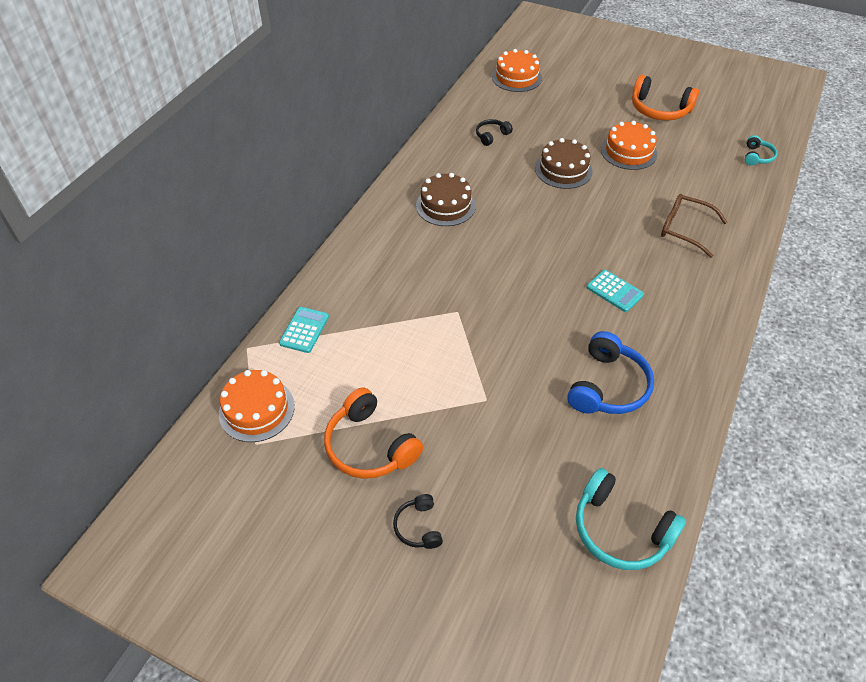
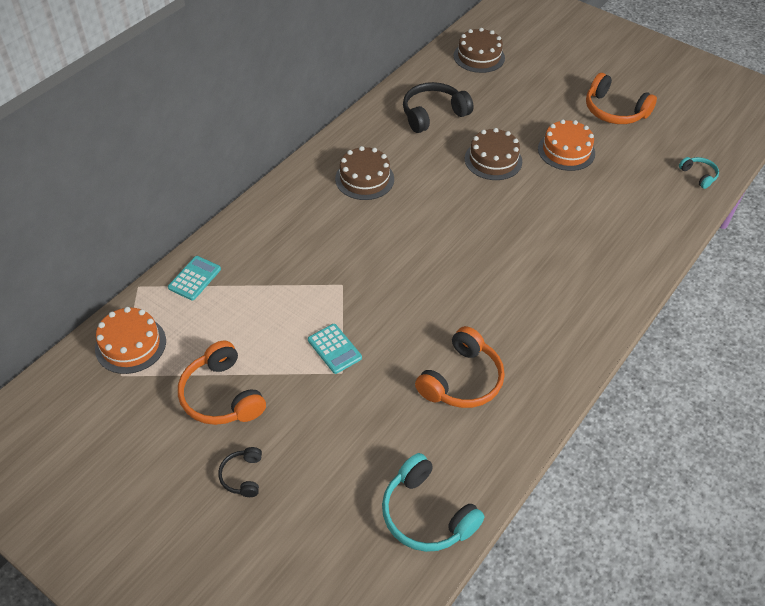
camera: 10 degrees right, 0 degrees up
(491, 136) = (433, 114): black headphones -> black headphones, size x1.89
(516, 77) = (479, 56): orange cake -> brown cake
(607, 386) = (461, 380): blue headphones -> orange headphones
(614, 291) = (501, 290): turquoise calculator -> turquoise calculator (334, 349)
(684, 229) = (594, 239): brown glasses -> none
(757, 156) = (698, 175): turquoise headphones -> turquoise headphones turned 60 degrees counterclockwise

